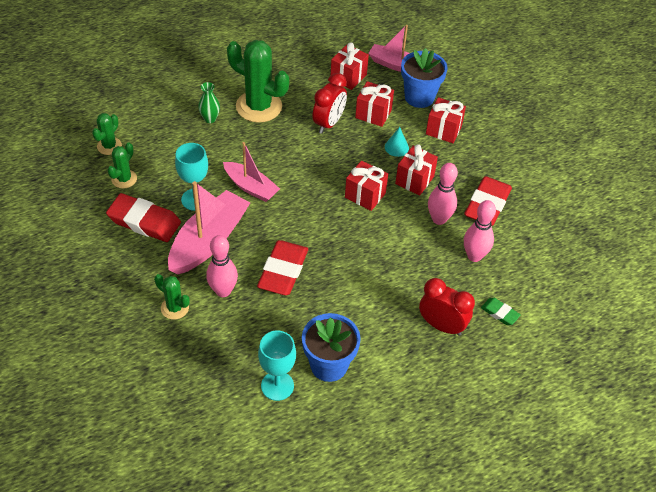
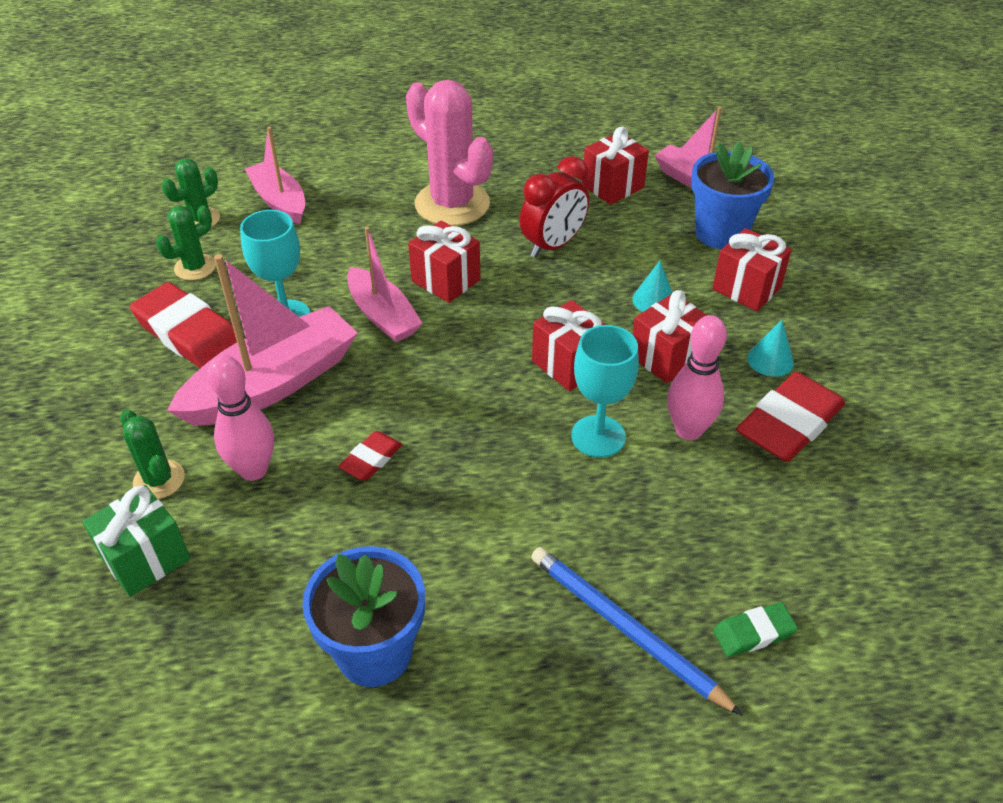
camera: 20 degrees right, 5 degrees down
(152, 124) = (279, 201): none -> pink boat
(191, 349) = (146, 558): none -> green gift
(210, 119) = (369, 208): green vase -> none
(259, 106) = (452, 204): green cactus -> pink cactus
(277, 386) = (260, 667): turquoise goblet -> turquoise goblet (598, 436)
(283, 271) = (371, 459): red eraser -> red eraser, size x0.51
(373, 114) = (633, 244): red gift -> red gift (446, 280)
(442, 326) = (625, 629): red clock -> blue pencil
(468, 171) = (770, 360): none -> turquoise cone
(474, 256) = (735, 510): pink bowling pin -> none
(499, 313) = (753, 633): green eraser -> green eraser turned 75 degrees counterclockwise

